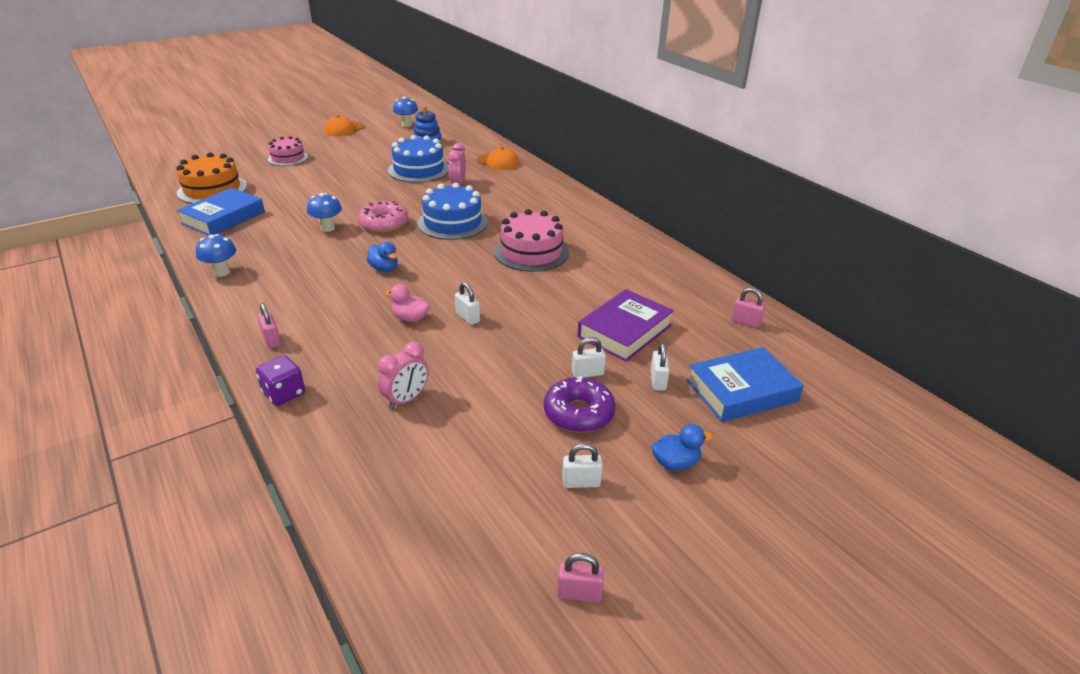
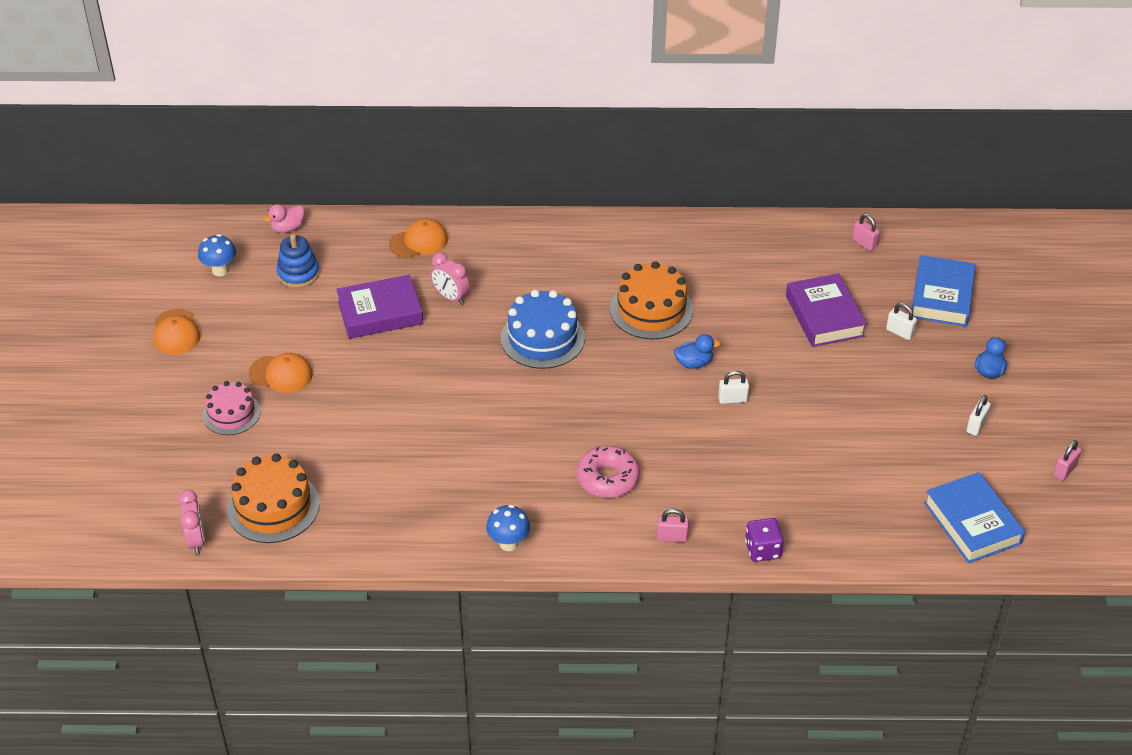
camera: 55 degrees left, 10 degrees up
(223, 218) = (369, 514): blue book -> blue book (972, 523)
(327, 228) = (472, 436): blue mushroom -> none
(334, 160) = (281, 374): none -> orange cap
(384, 224) = (500, 390): pink donut -> pink donut (608, 478)
(384, 268) = (600, 422): blue duck -> blue duck (694, 363)
(406, 399) = (823, 480): pink clock -> pink clock (196, 540)
(410, 318) = (705, 435): pink duck -> pink duck (287, 228)
(419, 170) = (380, 313): blue cake -> purple book
(531, 252) = (651, 310): pink cake -> orange cake
(578, 413) = (906, 392): purple donut -> none
(587, 373) = (863, 365): white padlock -> none
(745, 322) = (864, 243): pink padlock -> pink padlock turned 75 degrees clockwise

